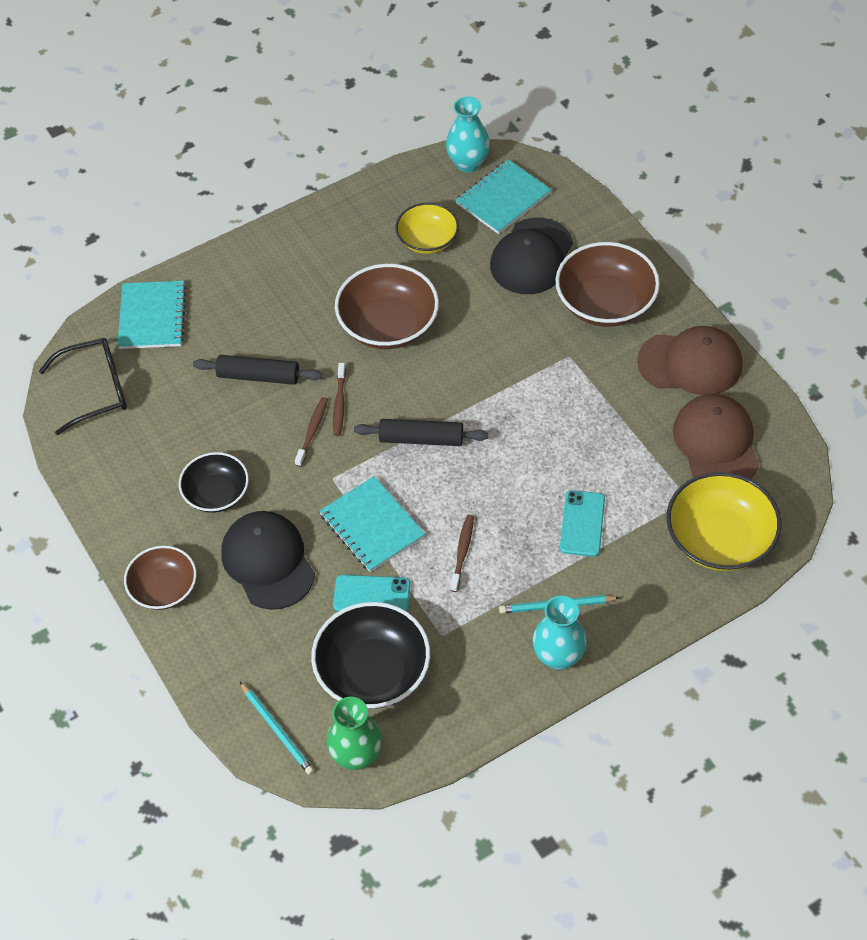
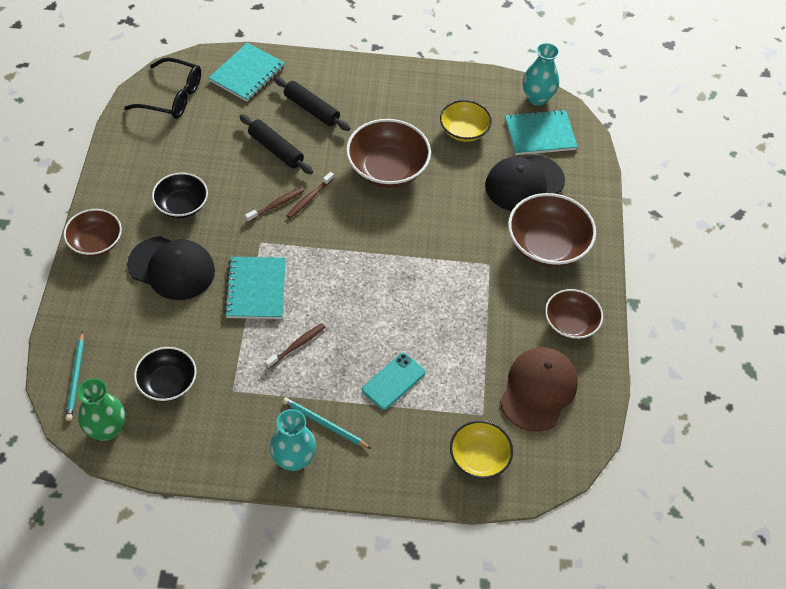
camera: 30 degrees right, 0 degrees up
(268, 562) = (171, 268): black cap -> black cap turned 105 degrees clockwise
(371, 595) = (214, 333): turquoise phone -> none
(372, 672) = (167, 383): black bowl -> black bowl, size x0.64
(421, 439) = (340, 254): black rolling pin -> black rolling pin (311, 109)
(690, 363) = (570, 323): brown cap -> brown bowl
(719, 539) = (479, 458): yellow bowl -> yellow bowl, size x0.64

